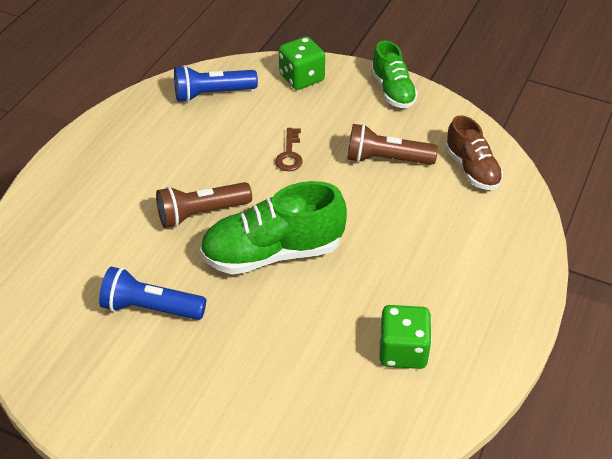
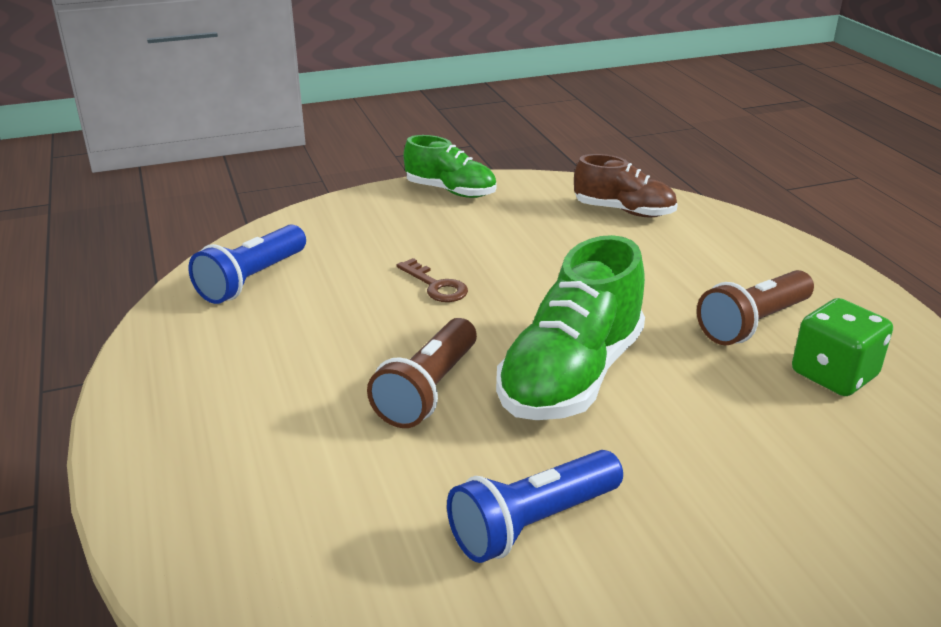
camera: 45 degrees left, 15 degrees down
(301, 78) = (338, 221): green dice -> none
(386, 159) = (539, 241): brown flashlight -> brown flashlight (753, 324)

